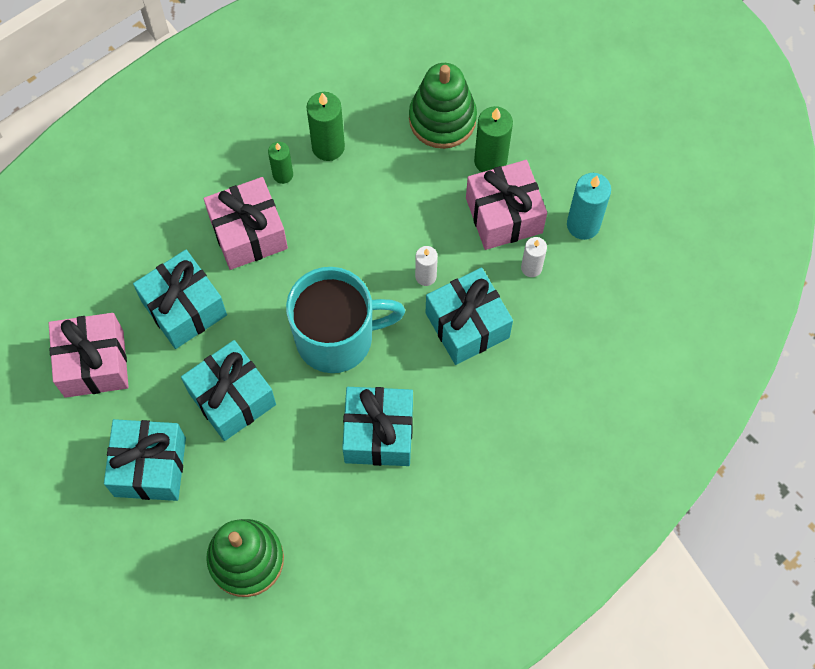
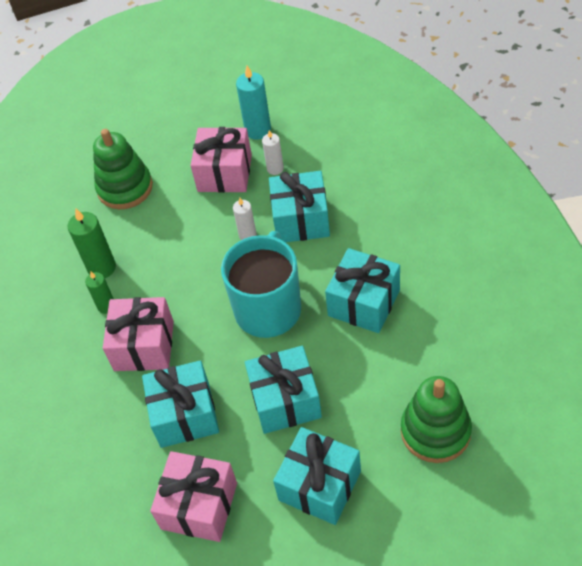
camera: 60 degrees left, 15 degrees down
(490, 161) = (177, 169): green candle -> none

